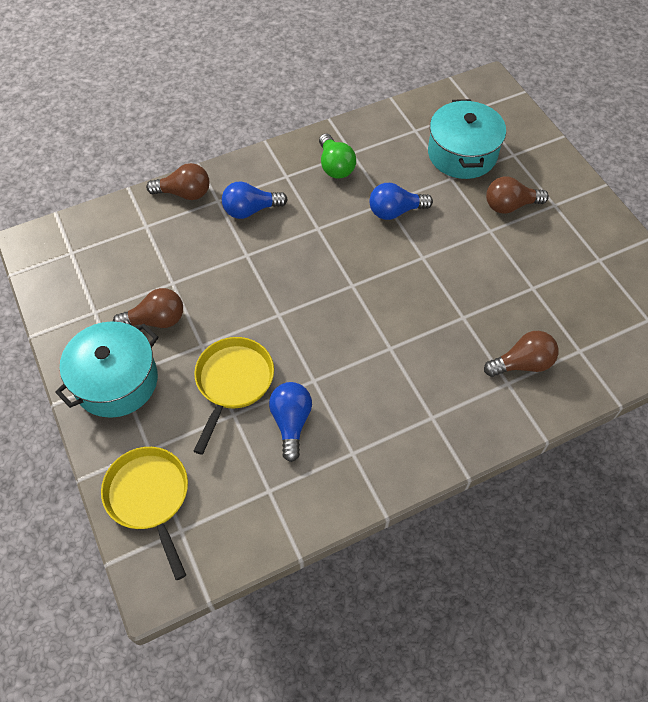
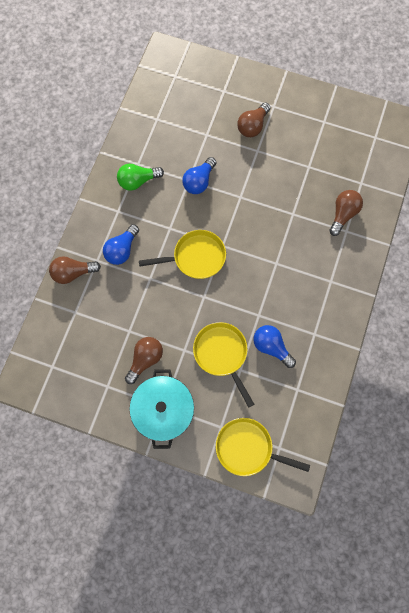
camera: 45 degrees left, 15 degrees up
(184, 193) = (73, 273): brown light bulb -> brown light bulb turned 150 degrees counterclockwise
(312, 273) = (195, 257): none -> yellow pan
(335, 166) = (138, 181): green light bulb -> green light bulb turned 135 degrees clockwise
(462, 154) = (197, 113): turquoise pot -> none

